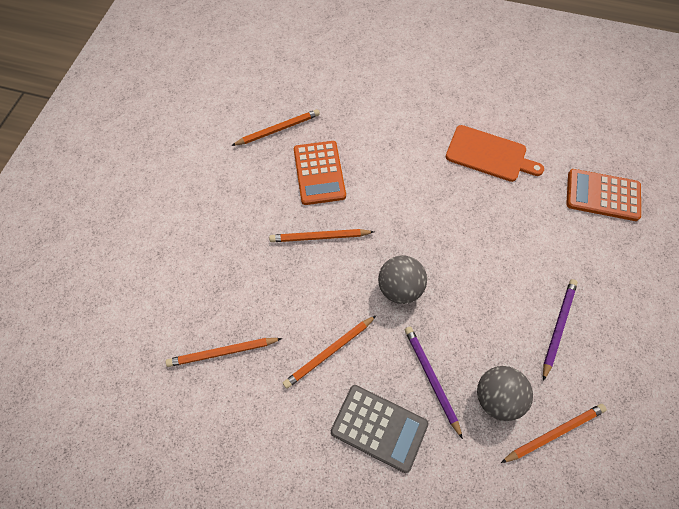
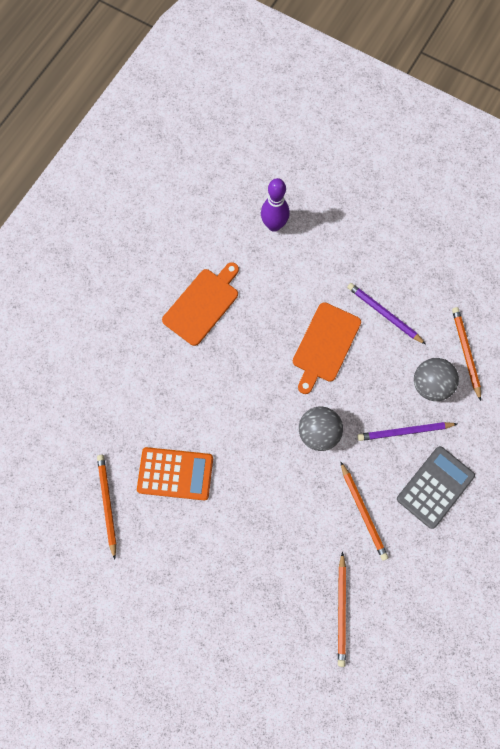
camera: 75 degrees left, 10 degrees up
(320, 237) = (248, 491): orange pencil -> none
(495, 273) = (325, 345): none -> orange cutting board
(602, 195) = (274, 225): orange calculator -> purple bowling pin

